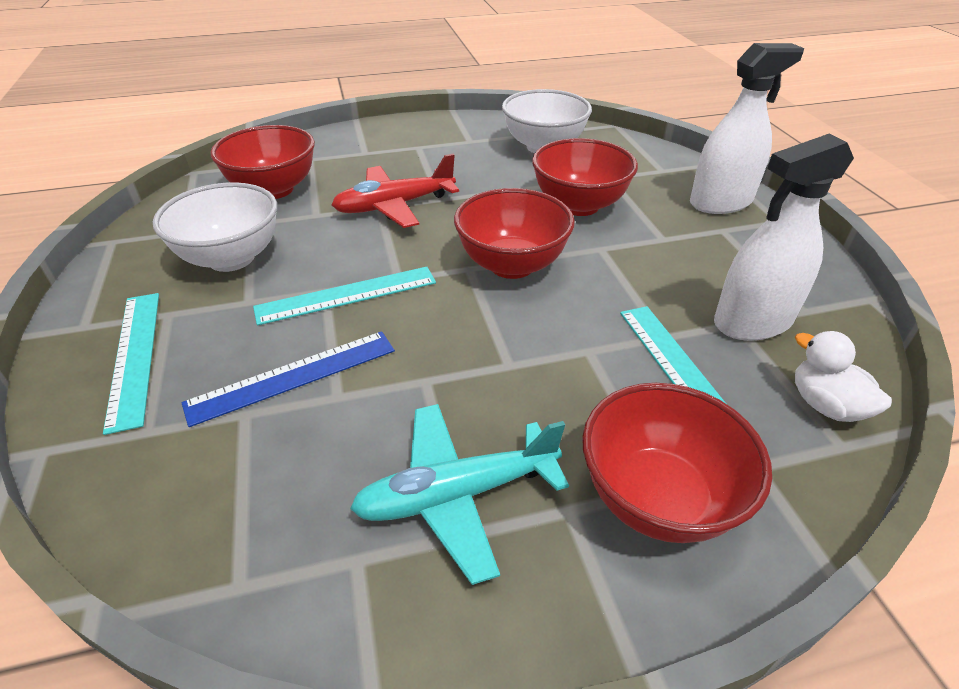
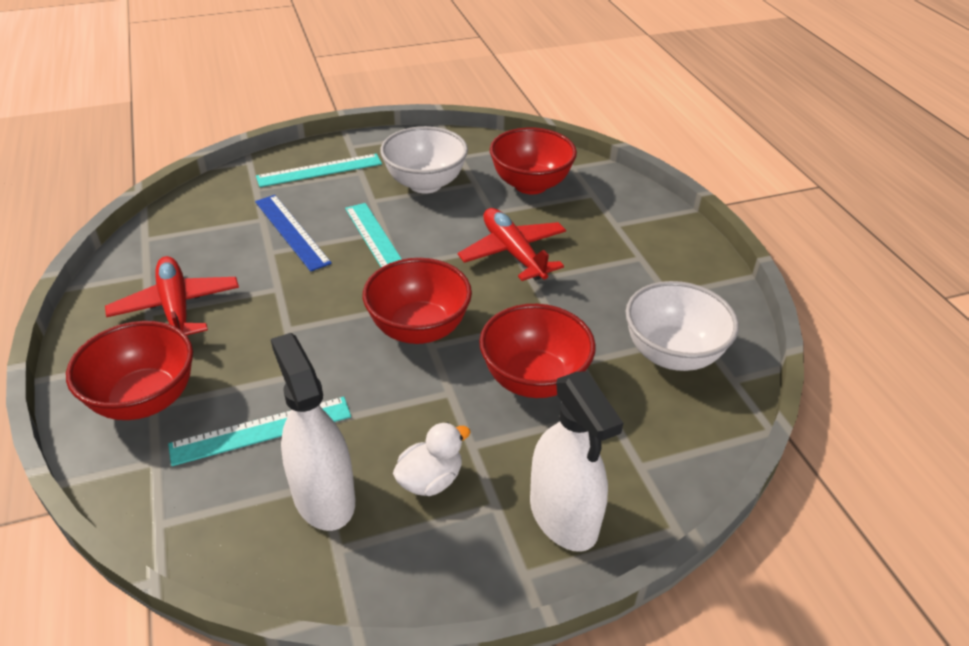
camera: 85 degrees right, 0 degrees up
(457, 495) = (176, 308): turquoise plane -> red plane
(825, 405) = (204, 525): white duck -> white duck (430, 480)

